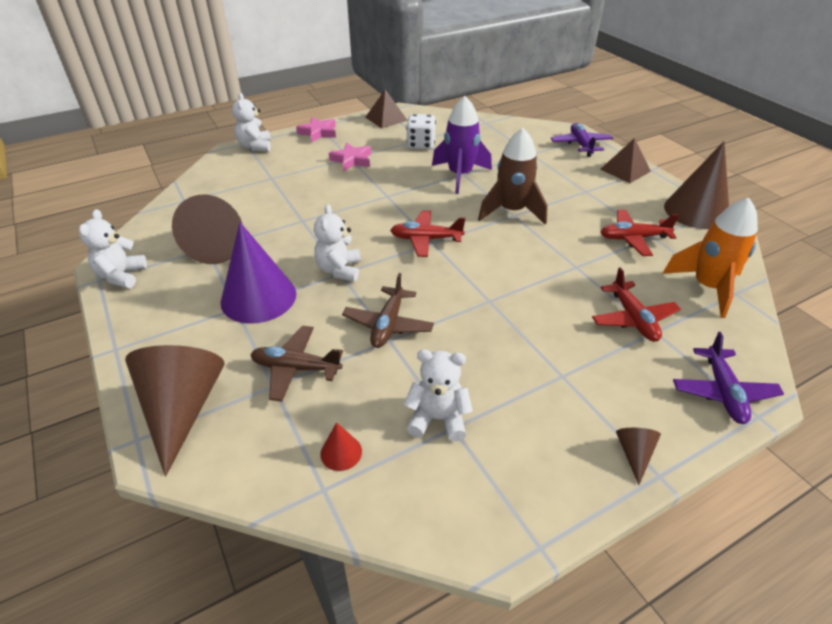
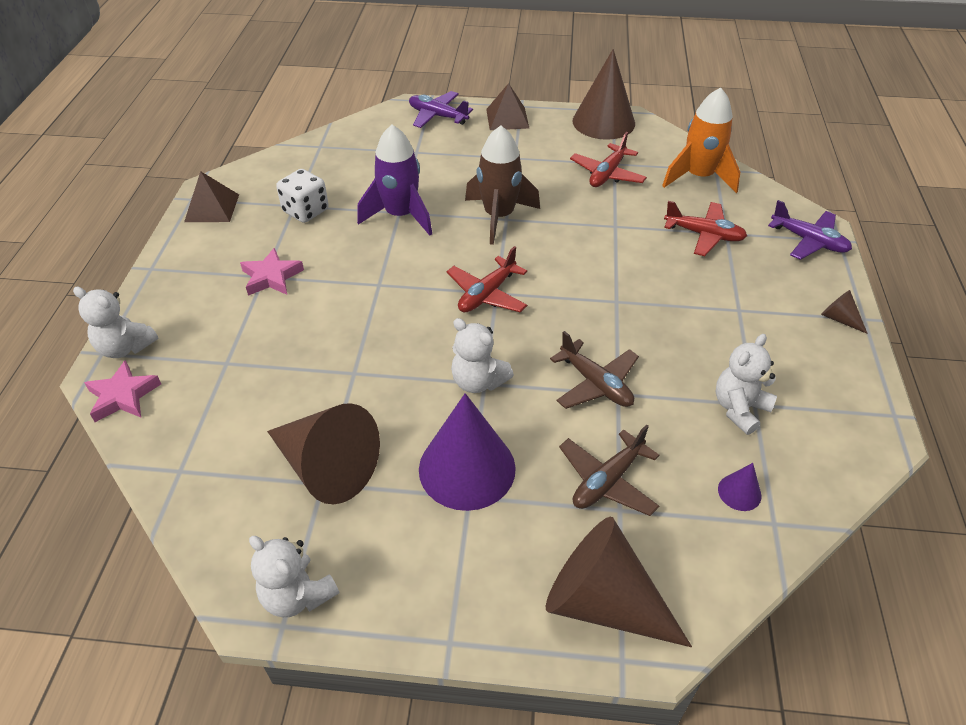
camera: 55 degrees left, 5 degrees up
(318, 132) = (168, 276): pink star -> pink star (123, 396)
(341, 452) = (739, 492): red cone -> purple cone

